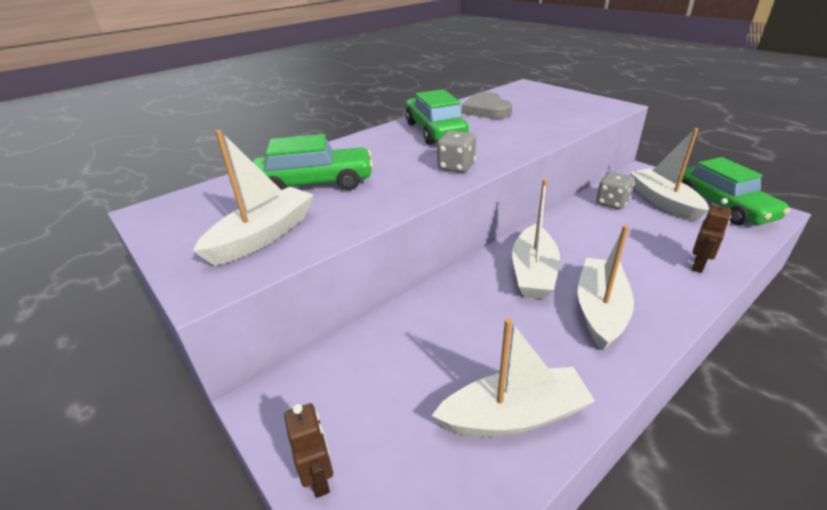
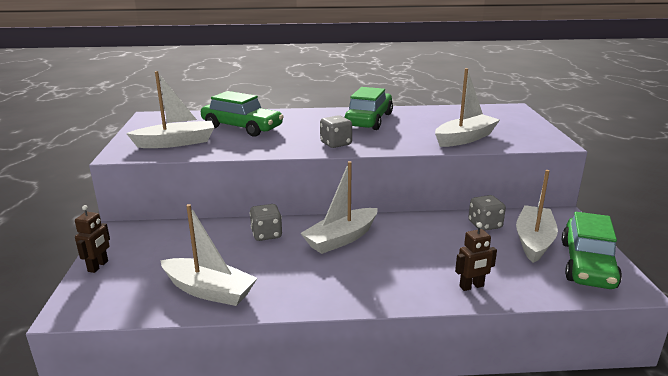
camera: 35 degrees right, 10 degrees down
(458, 306) = (266, 234): none -> grey dice
(486, 110) = (437, 117): grey heart -> none
(600, 310) = (345, 275): white boat -> white boat (465, 138)

